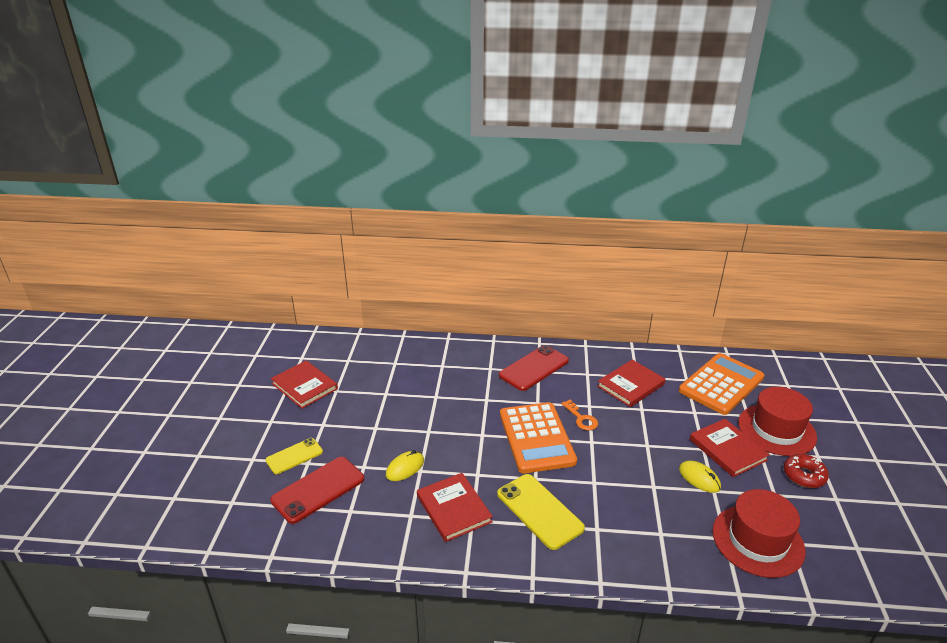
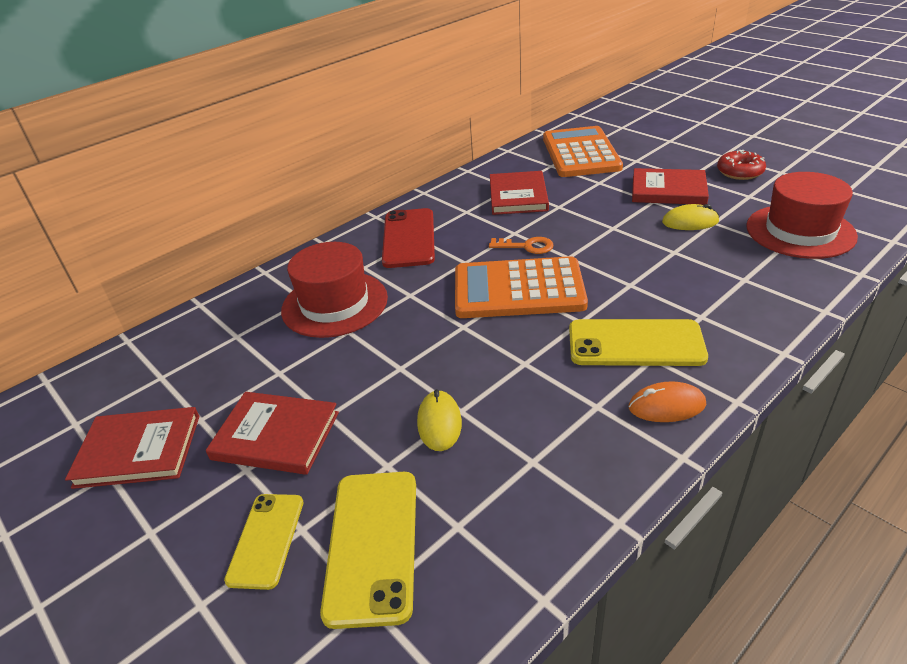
camera: 45 degrees left, 5 degrees up
(318, 490) = (373, 544): red phone -> yellow phone
(454, 509) = (562, 413): red book -> red book (276, 435)
(499, 548) = (666, 406): none -> orange mouse
(536, 438) = (518, 289): orange calculator -> orange calculator turned 150 degrees clockwise
(776, 430) = (670, 157): red hat -> red hat (334, 304)

